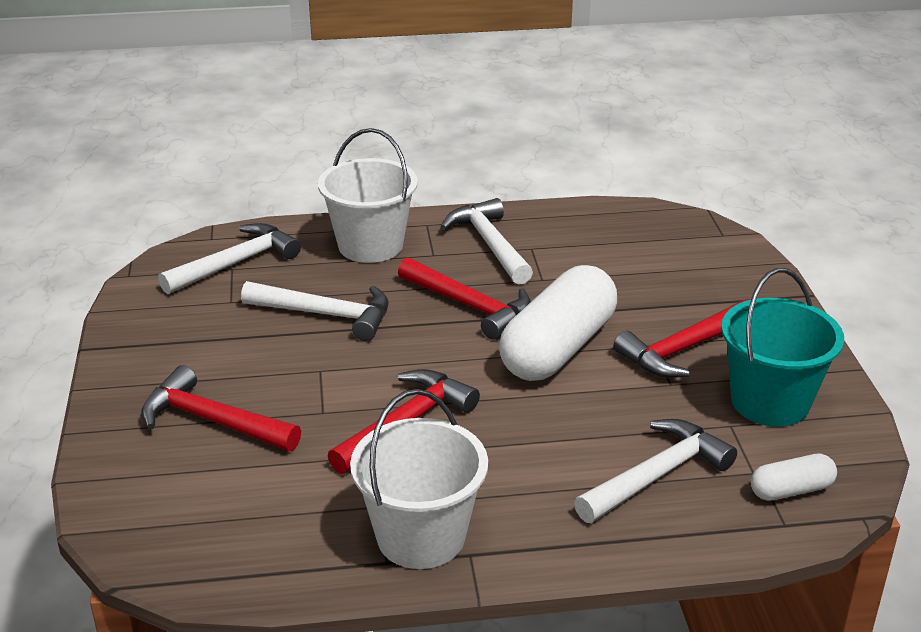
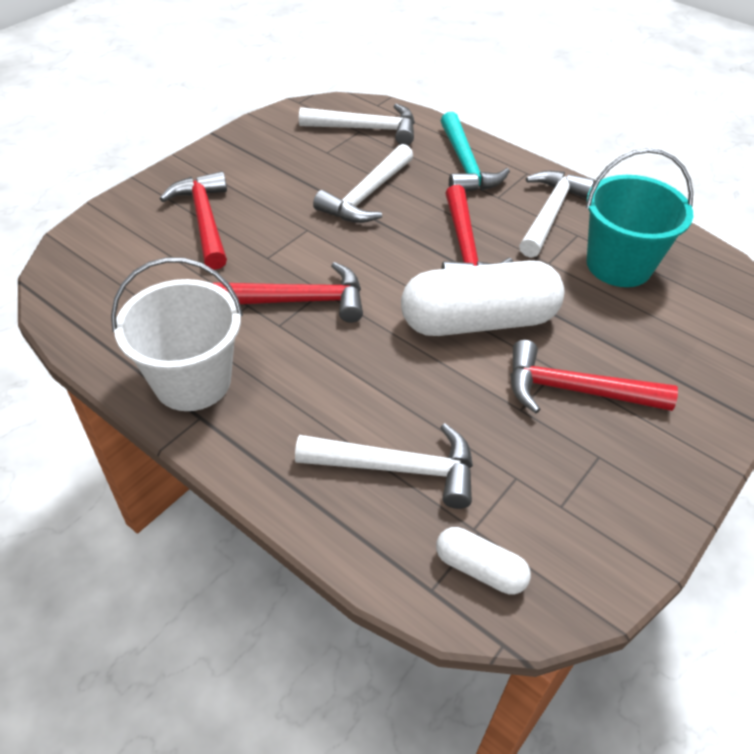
camera: 45 degrees right, 15 degrees up
(327, 315) = (366, 196): white hammer -> white hammer turned 60 degrees clockwise
(370, 245) = (465, 165): white bucket -> turquoise hammer
(770, 402) = (579, 486): turquoise bucket -> turquoise bucket (619, 265)

